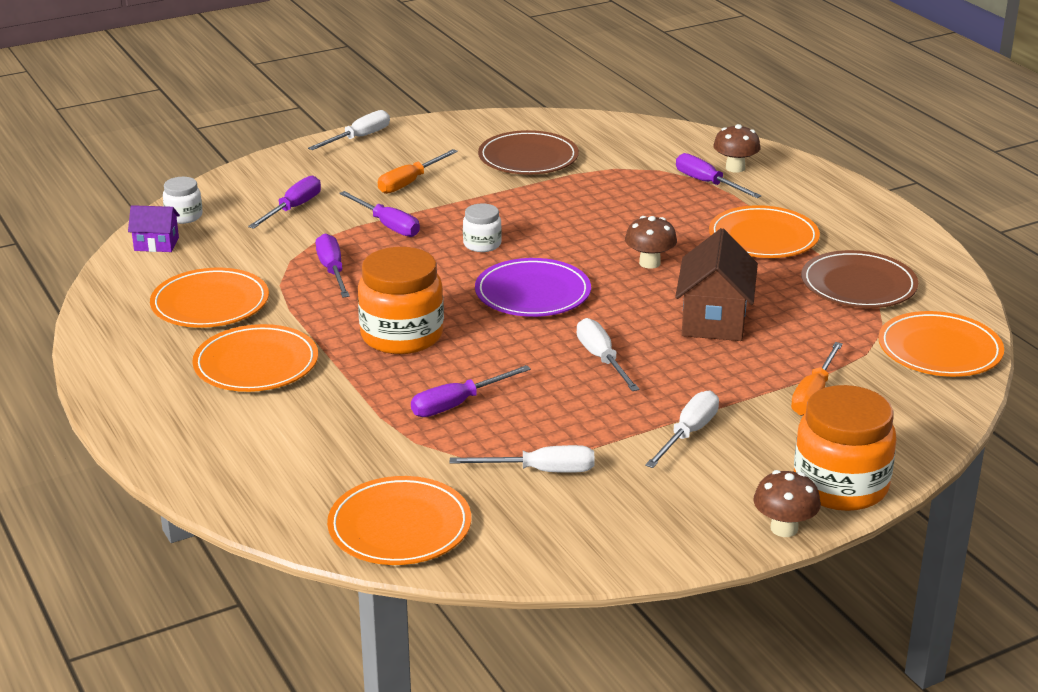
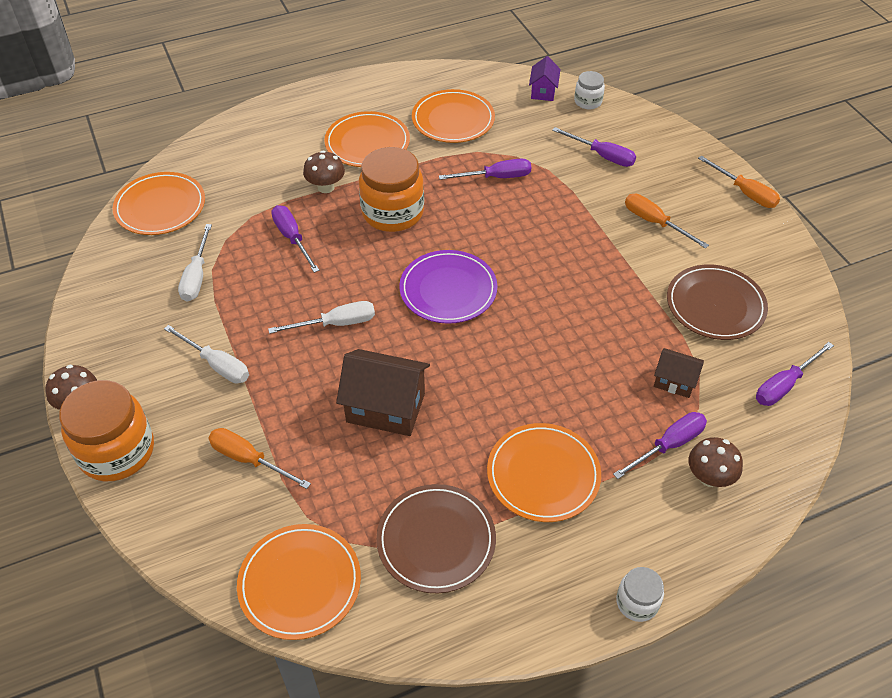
camera: 95 degrees right, 20 degrees up
(359, 138) = (745, 193): white screwdriver -> orange screwdriver
(387, 225) = (572, 208): purple screwdriver -> purple screwdriver (784, 385)
(482, 244) = (536, 263): white jar -> white jar (637, 602)
(631, 179) = (674, 381): none -> brown house
(649, 263) = (495, 374): brown mushroom -> brown mushroom (326, 187)

